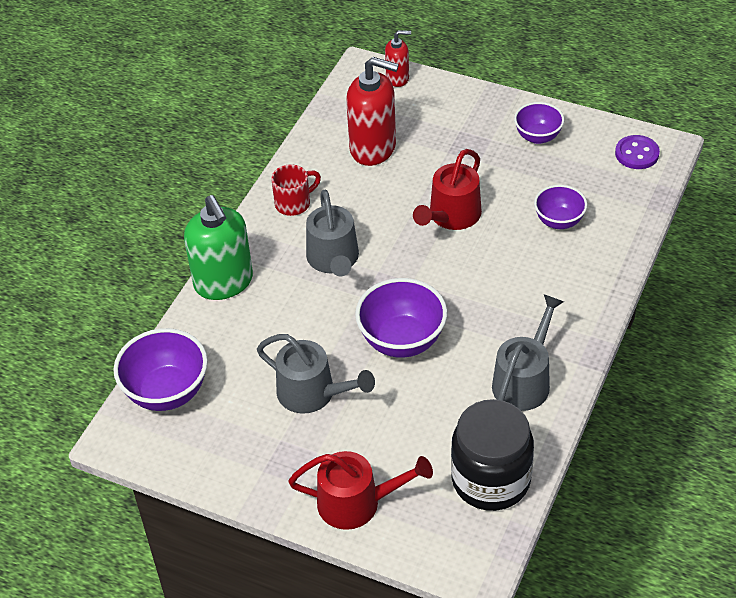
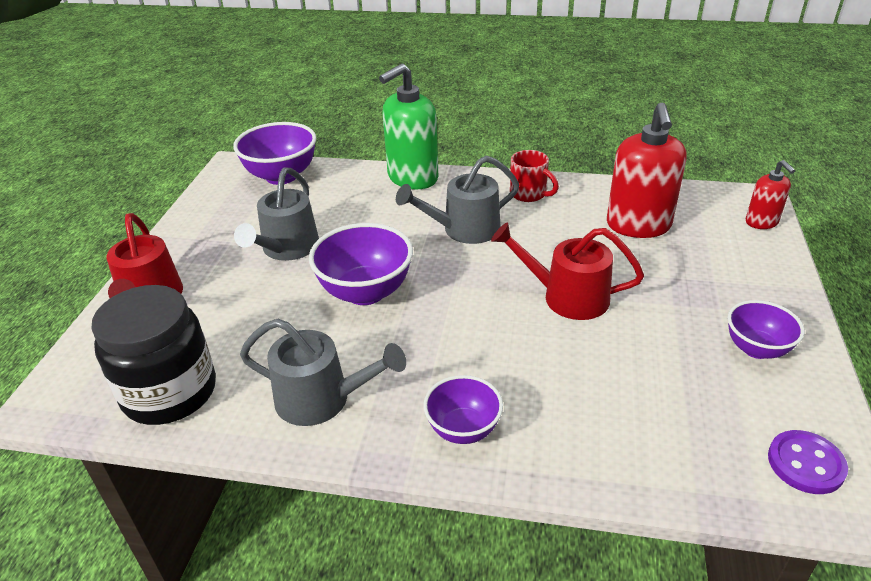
camera: 75 degrees right, 10 degrees down
(559, 221) = (609, 393): purple bowl -> purple bowl (463, 429)

